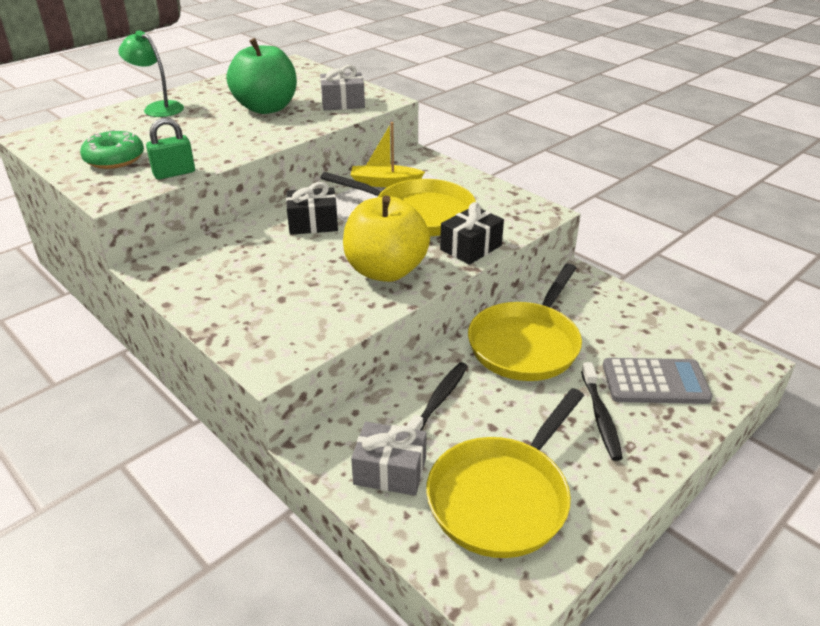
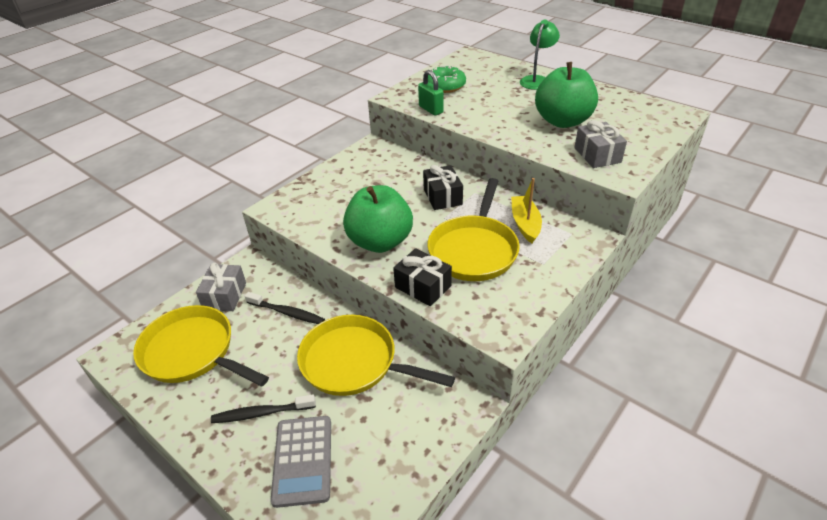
camera: 85 degrees right, 5 degrees up
(386, 271) = (380, 242): yellow apple -> green apple

